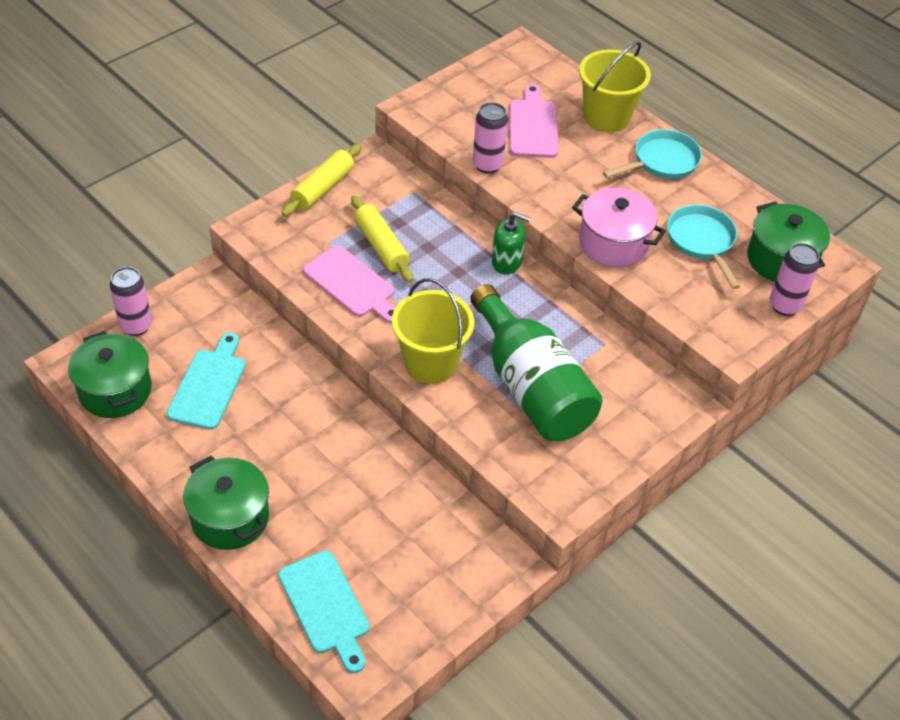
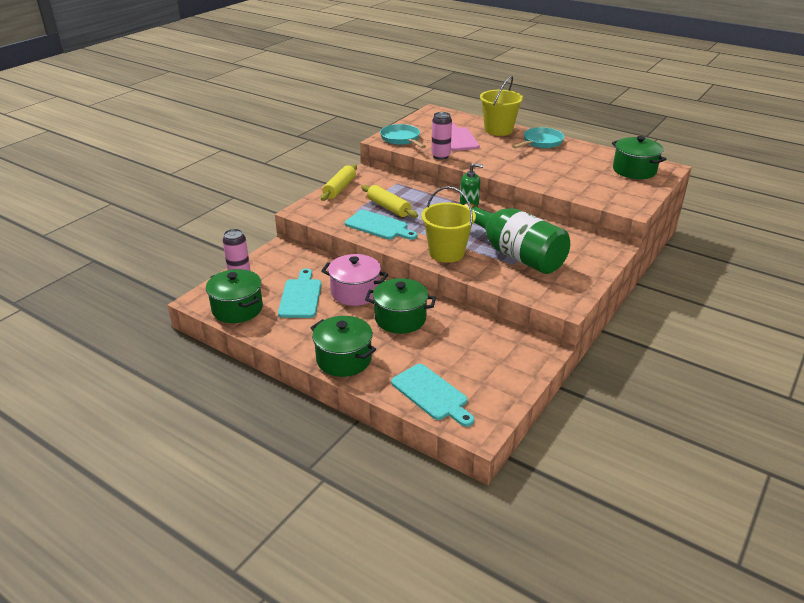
camera: 10 degrees left, 15 degrees down
(333, 459) = (400, 319): none -> green pot
(352, 284) = (378, 226): pink cutting board -> turquoise cutting board
(613, 244) = (534, 177): pink pot -> pink pot (355, 292)
(702, 241) = (584, 169): turquoise pan -> turquoise pan (401, 139)
(784, 306) = (649, 188): pink can -> none

